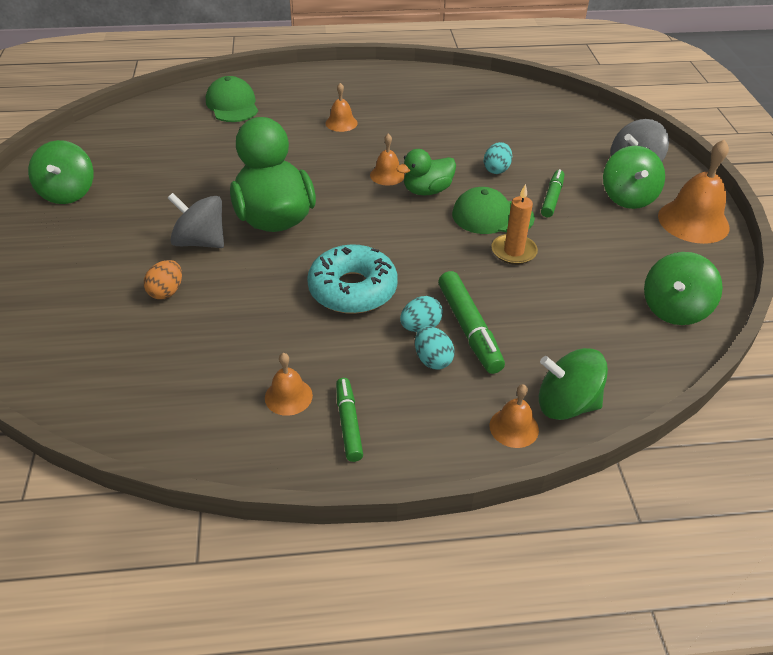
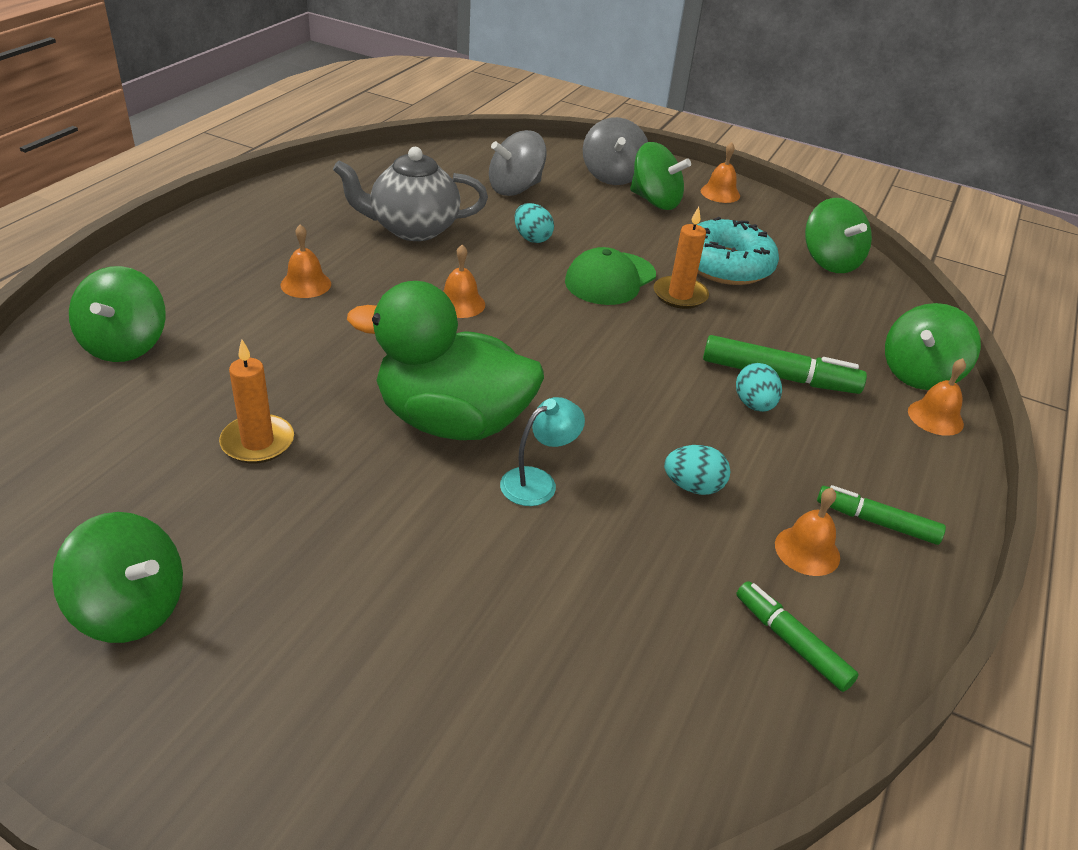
camera: 60 degrees left, 5 degrees down
(166, 291) = (519, 583): orange egg -> none
(198, 171) = (257, 442): none -> orange candle
(200, 242) = (435, 506): grey spinning top -> grey spinning top (515, 188)
(232, 105) = (125, 345): green cap -> green spinning top
(252, 267) = (538, 482): none -> turquoise lamp
(352, 289) = (653, 422): turquoise donut -> turquoise donut (726, 265)
(427, 190) = (521, 293): green duck -> none
(432, 360) = (811, 420): turquoise egg -> turquoise egg (693, 487)
(443, 127) = (413, 229): none -> grey teapot
(552, 198) = (615, 235): green marker -> green marker (791, 642)
(693, 221) = (720, 193): orange bell -> orange bell, size x0.54

